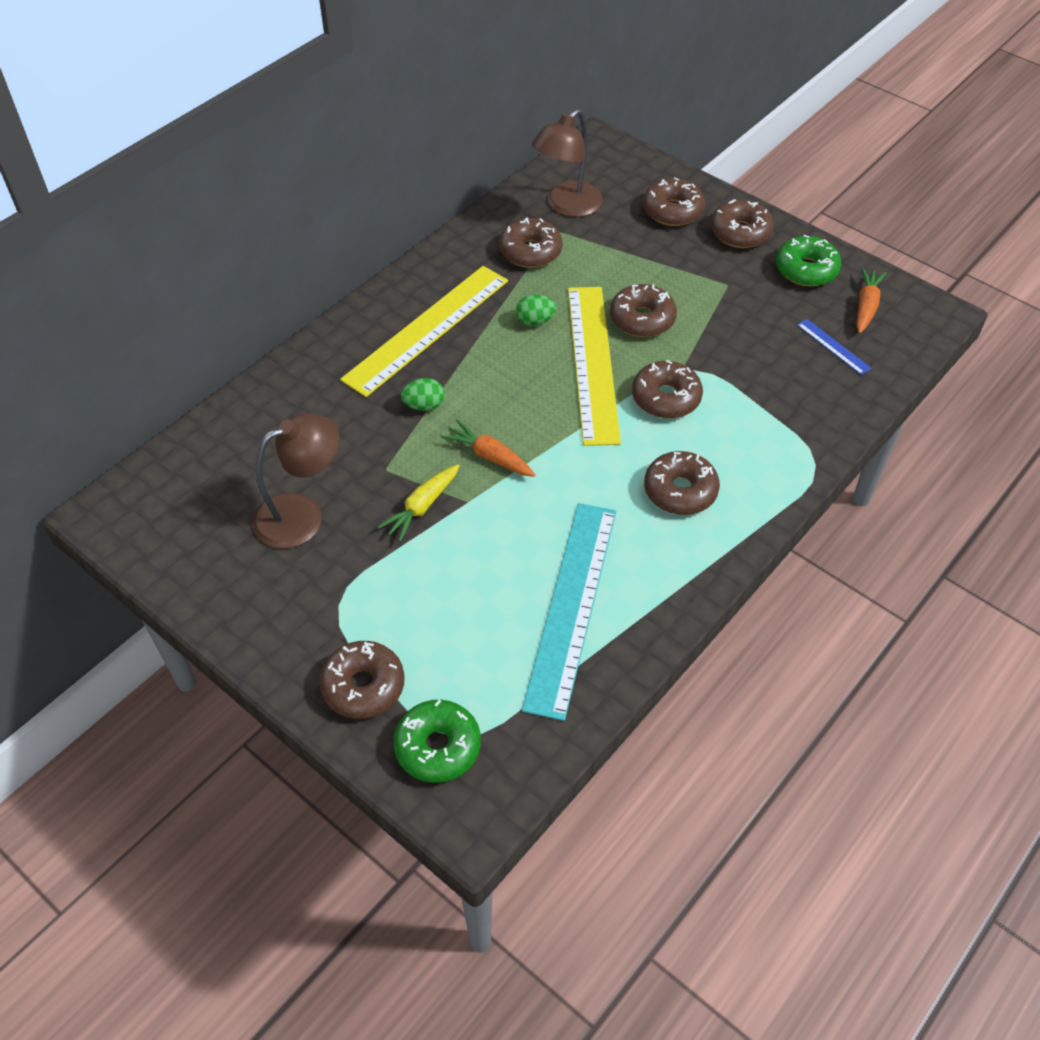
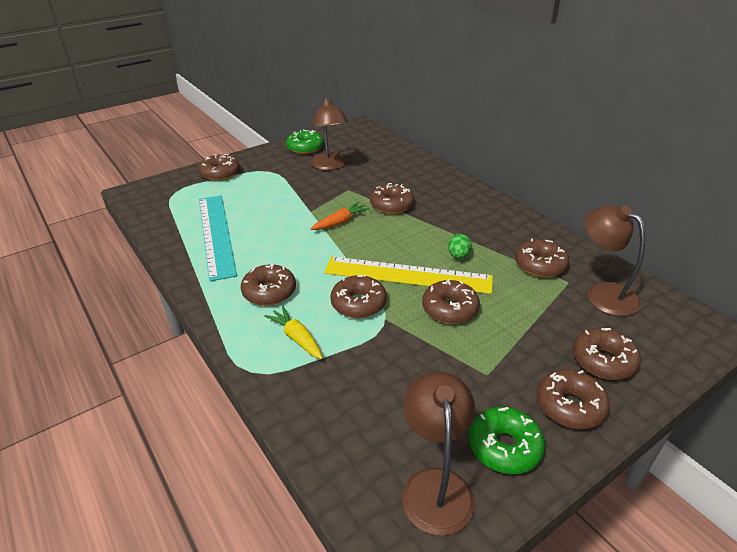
camera: 105 degrees right, 15 degrees down
(422, 507) = (315, 197): yellow carrot -> yellow carrot (297, 338)
(424, 405) = (391, 205): green egg -> brown donut
(427, 329) = (459, 213): yellow ruler -> none
(438, 747) = (173, 188): green donut -> green donut (305, 148)
(572, 606) = (216, 234): turquoise ruler -> turquoise ruler turned 45 degrees clockwise
(833, 346) = (382, 431): blue ruler -> none
(866, 306) = (435, 485): orange carrot -> brown lamp

